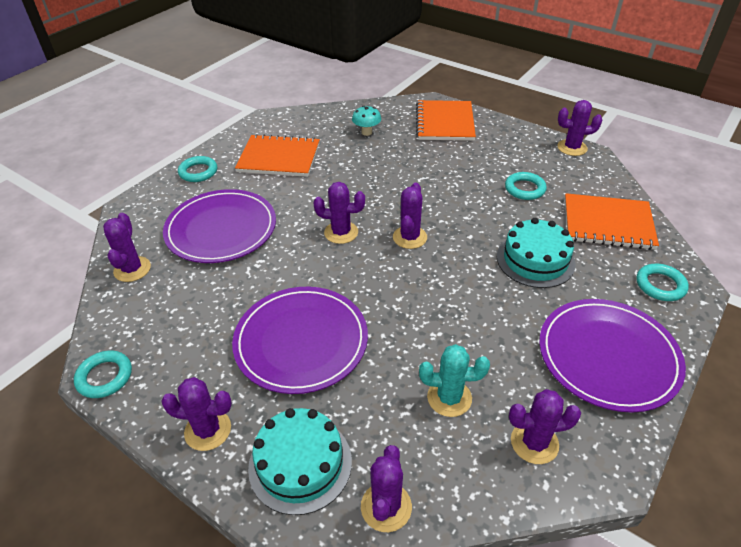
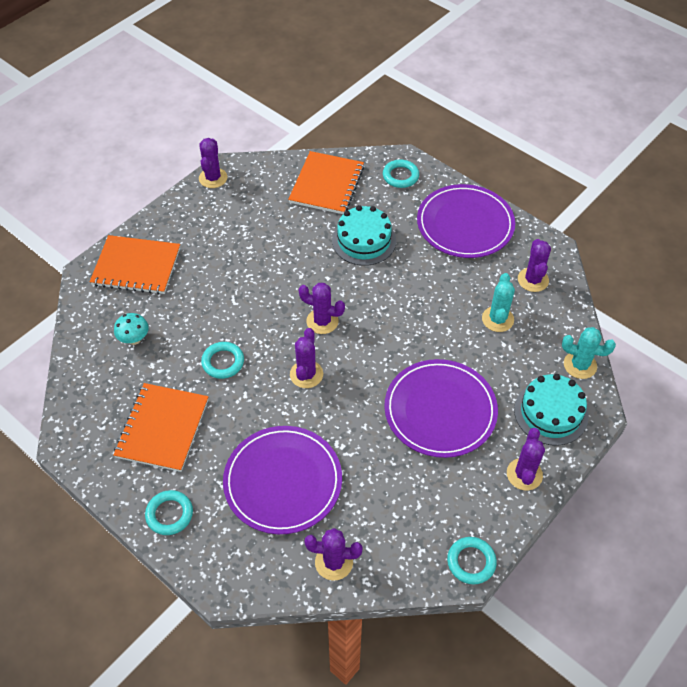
camera: 85 degrees left, 10 degrees up
(386, 507) = (580, 365): purple cactus -> turquoise cactus
(525, 189) = (268, 226): turquoise ring -> turquoise ring (223, 362)

